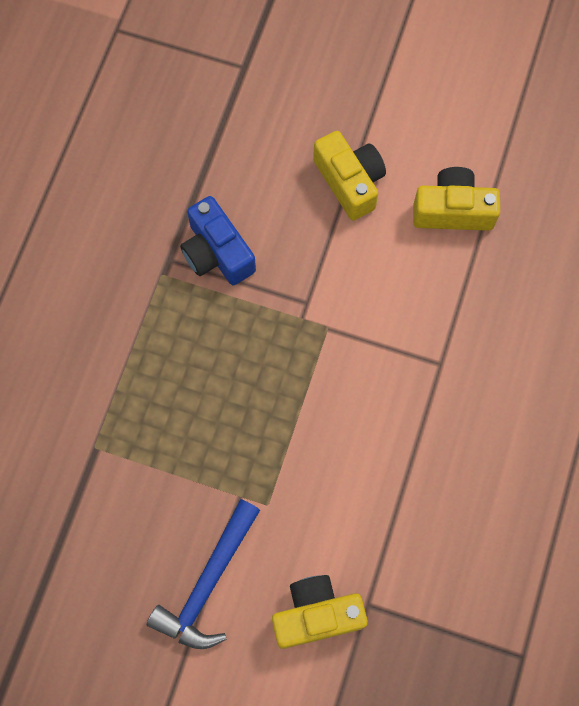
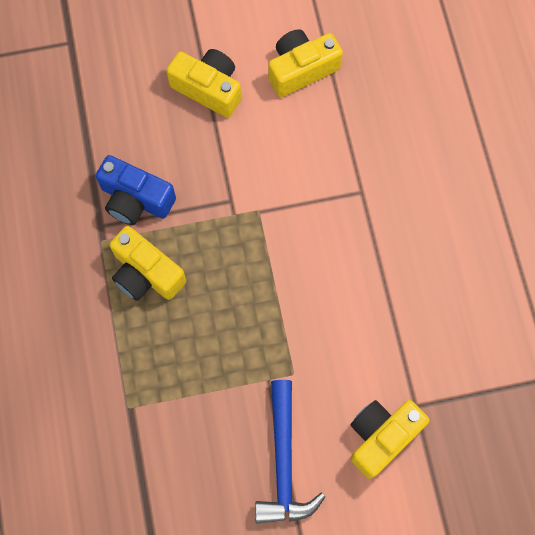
camera: 30 degrees left, 0 degrees up
(185, 329) = (146, 273): none -> yellow camera

